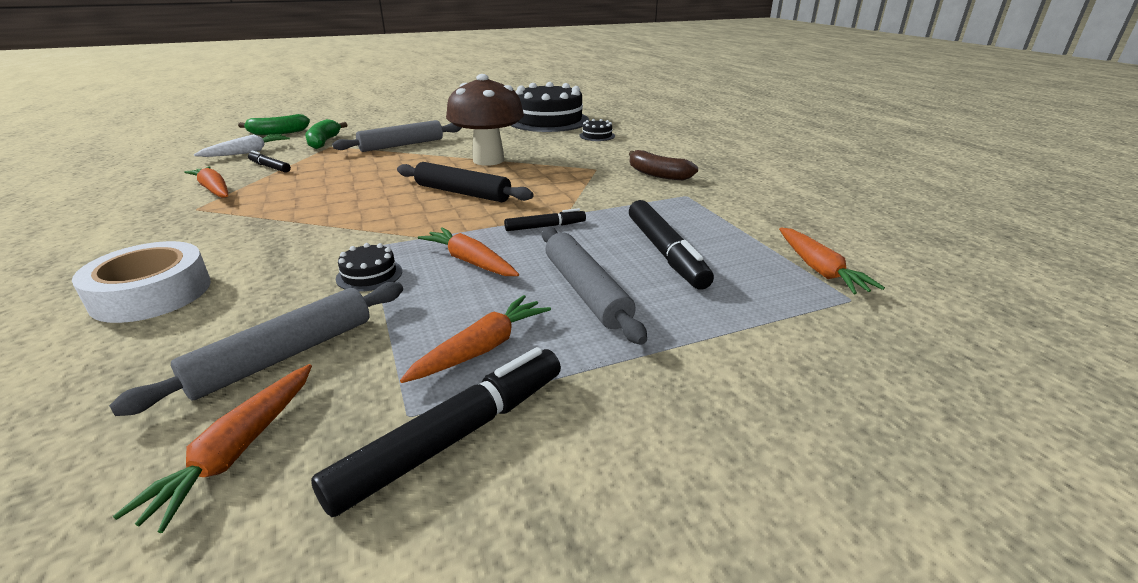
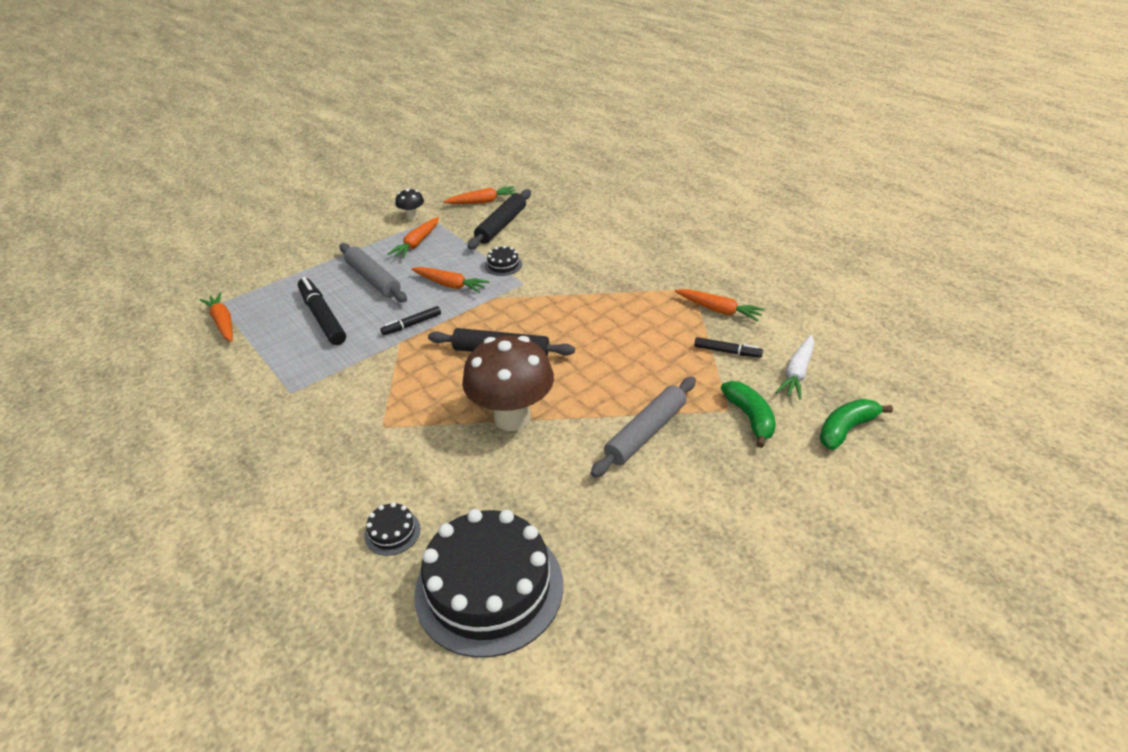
camera: 165 degrees right, 10 degrees up
(152, 293) = (605, 234): white tape -> none
(237, 451) = (482, 202): orange carrot -> orange carrot turned 75 degrees clockwise
(284, 355) = (501, 225): grey rolling pin -> black rolling pin
(454, 437) = (412, 217): black marker -> black mushroom
(657, 174) = (313, 428): brown banana -> none

